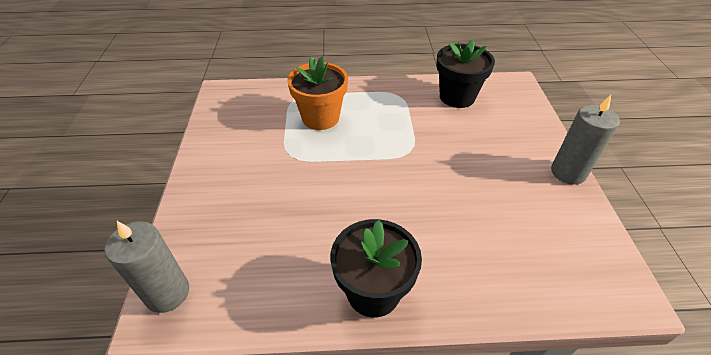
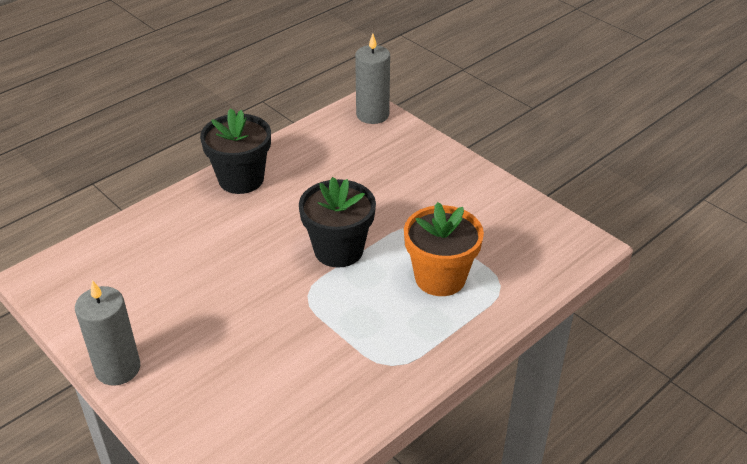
camera: 140 degrees right, 5 degrees down
(457, 97) = (313, 409): black flower pot -> black flower pot (338, 250)

